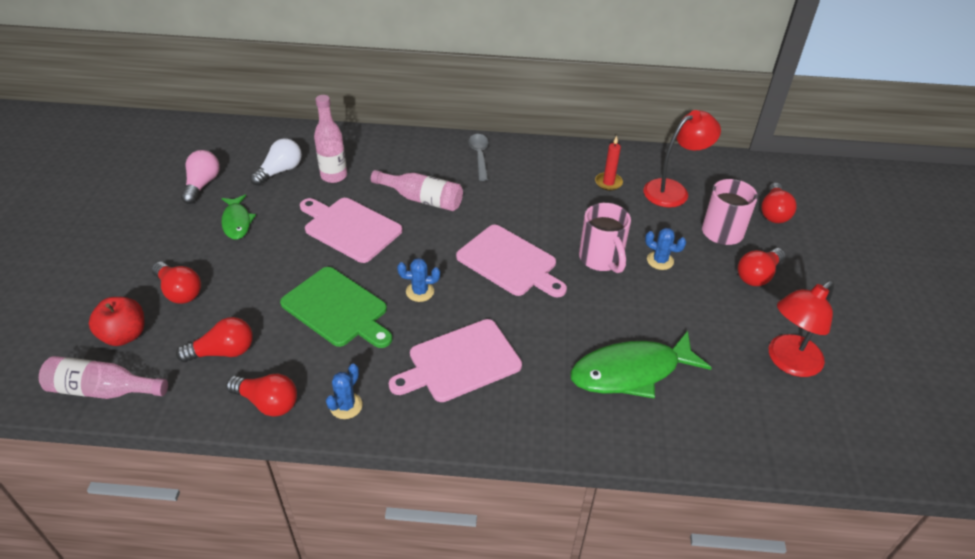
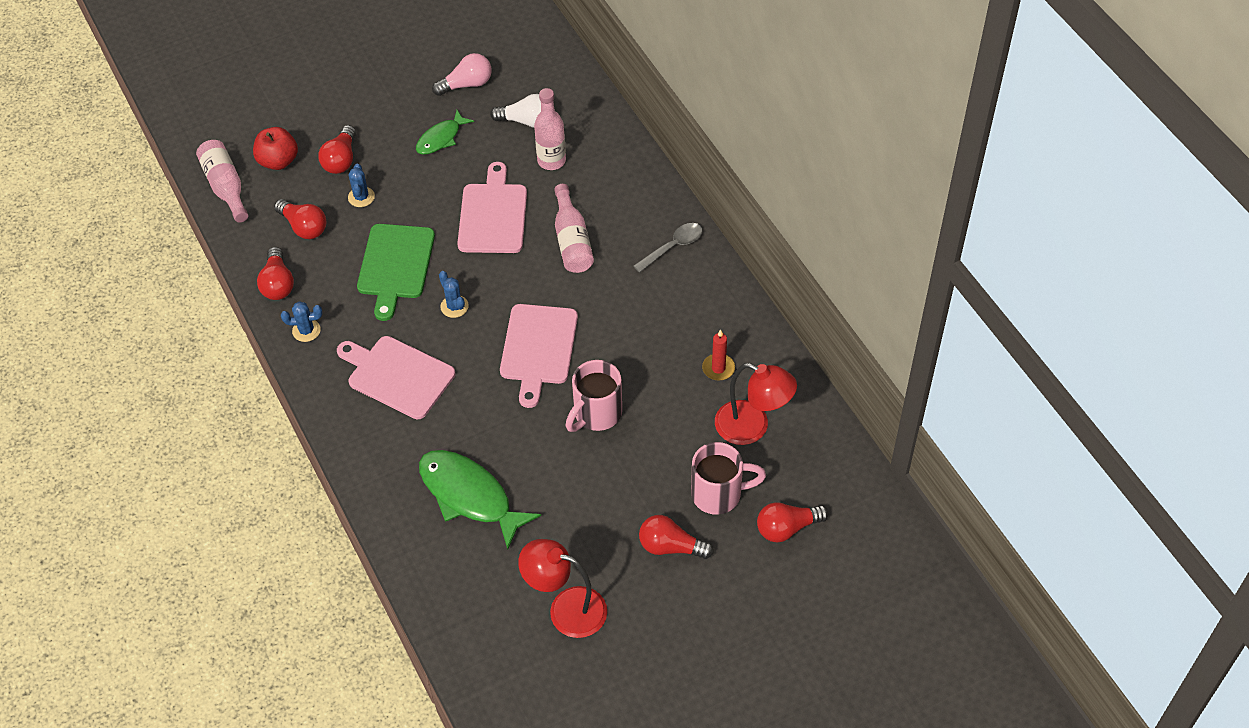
camera: 60 degrees right, 10 degrees up
(660, 260) = (630, 460): blue cactus -> blue cactus (361, 197)

